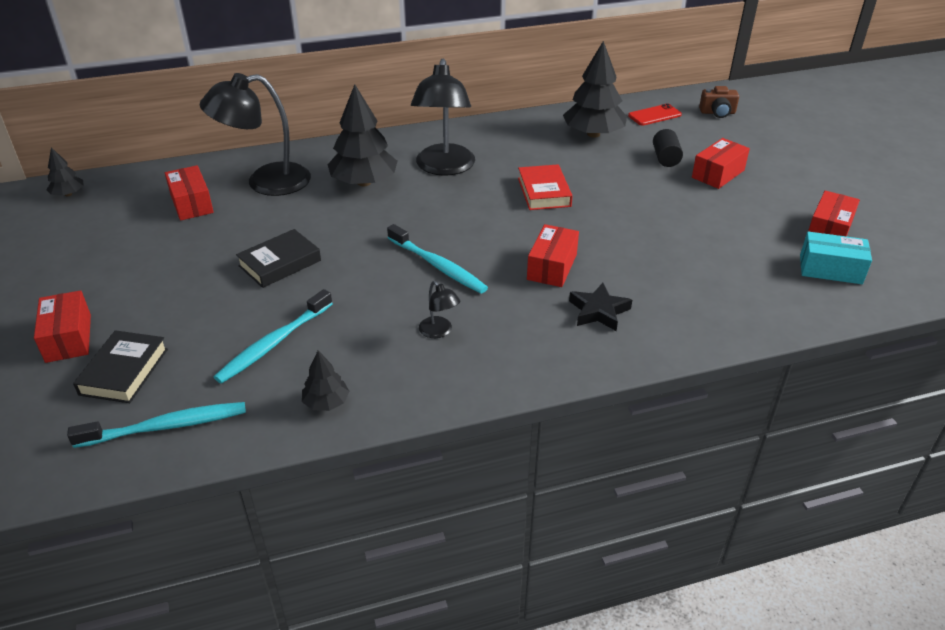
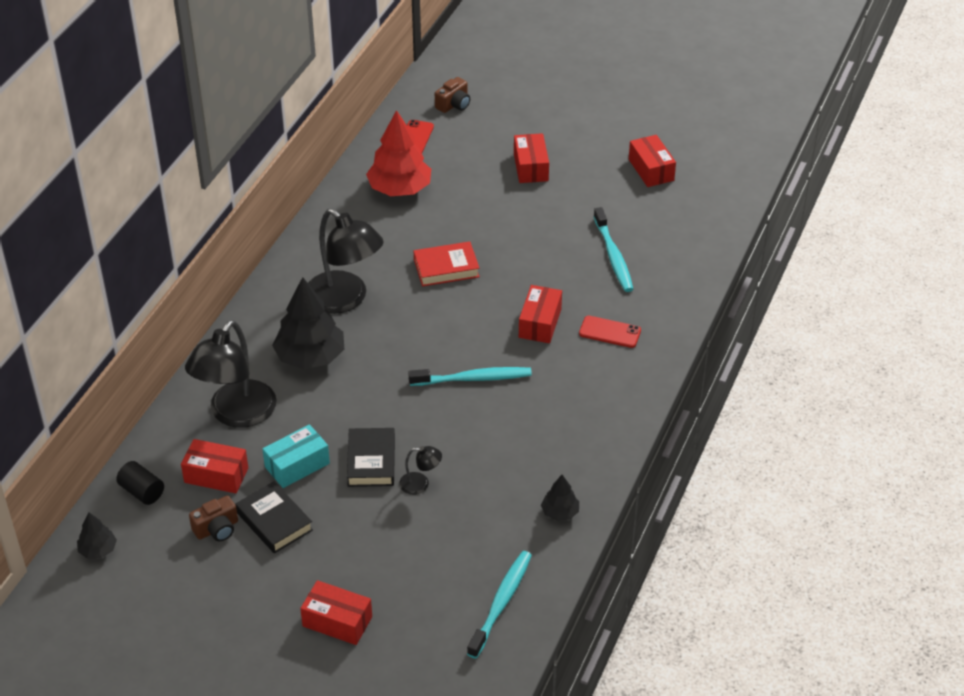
camera: 50 degrees left, 5 degrees up
(124, 371) = (415, 603): black book -> black book (274, 521)
(133, 230) = (217, 529): none -> brown camera
(273, 343) = (468, 510): turquoise toothbrush -> turquoise toothbrush (613, 256)
(439, 332) = (547, 420): black lamp -> black lamp (420, 484)
(544, 192) = (446, 268): red book -> red book turned 45 degrees counterclockwise
(552, 267) = (540, 323): red box -> red box turned 45 degrees clockwise
(593, 134) = (400, 189): black tree -> red tree
(598, 311) = (610, 332): black star -> red phone
(665, 158) = (480, 177): black cylinder -> black cylinder (142, 491)
(830, 269) = (686, 201): turquoise box -> turquoise box (297, 465)

